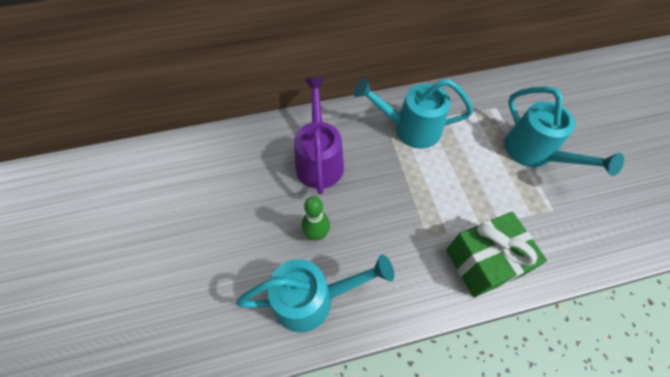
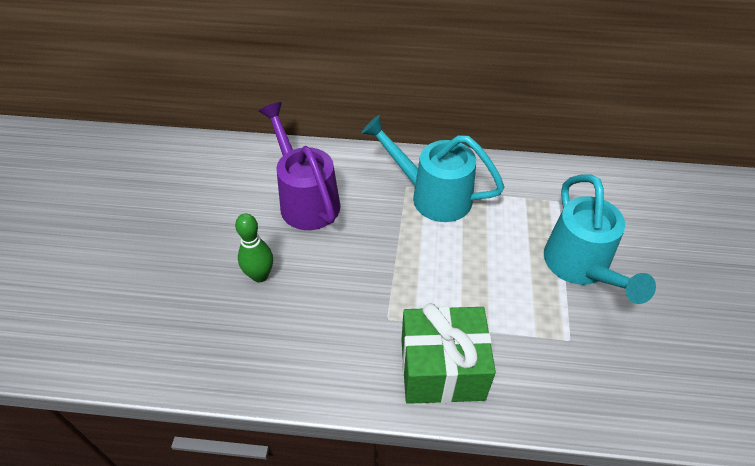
camera: 20 degrees right, 10 degrees down
(312, 299) = (218, 340): turquoise watering can -> none
(319, 160) = (306, 200): purple watering can -> purple watering can turned 45 degrees counterclockwise

